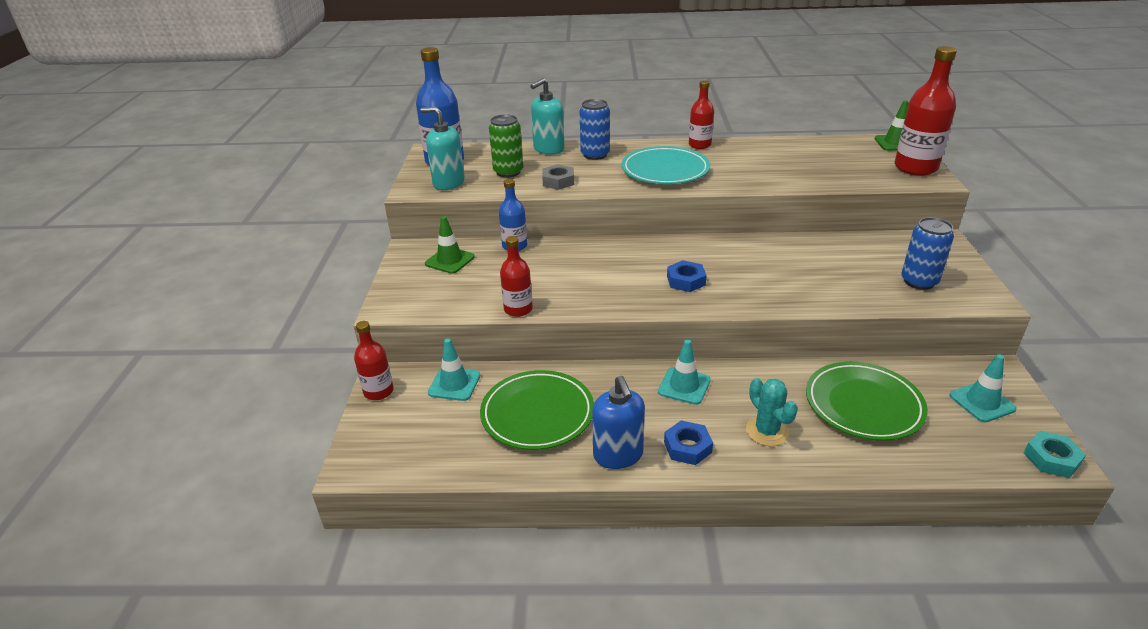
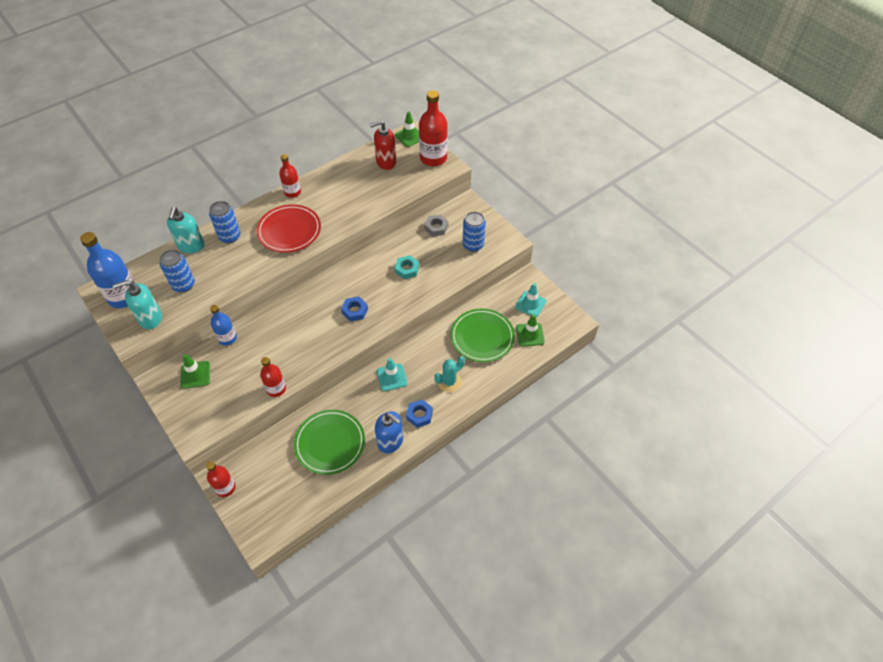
camera: 40 degrees left, 20 degrees up
(454, 384) = (266, 454): turquoise traffic cone -> none
(508, 172) = (183, 285): green can -> blue can
(558, 181) = (227, 277): grey nut -> grey nut (436, 227)
(665, 170) = (289, 231): turquoise plate -> red plate
(767, 431) = (449, 382): turquoise cactus -> turquoise cactus turned 60 degrees counterclockwise
(842, 154) = (386, 162): none -> red soap dispenser
(955, 439) = (530, 335): none -> green traffic cone
(1051, 459) = (571, 322): turquoise nut -> turquoise nut (407, 269)

